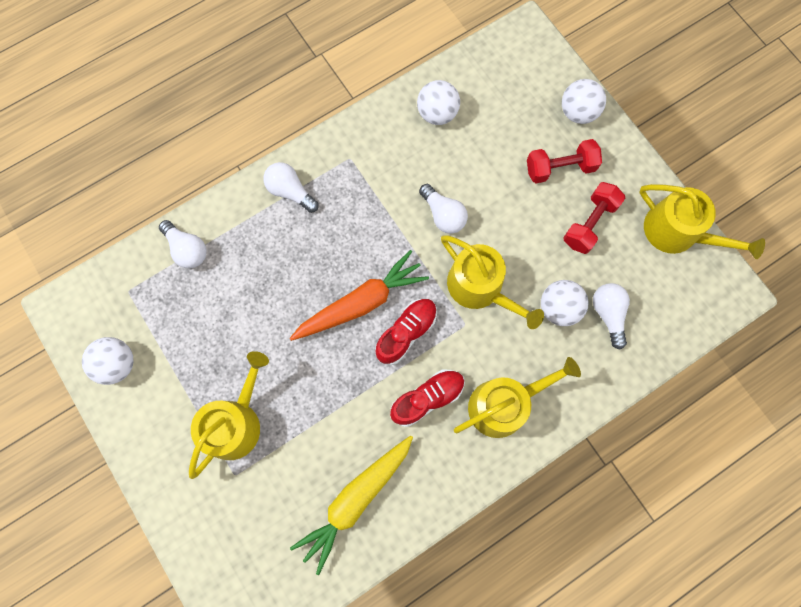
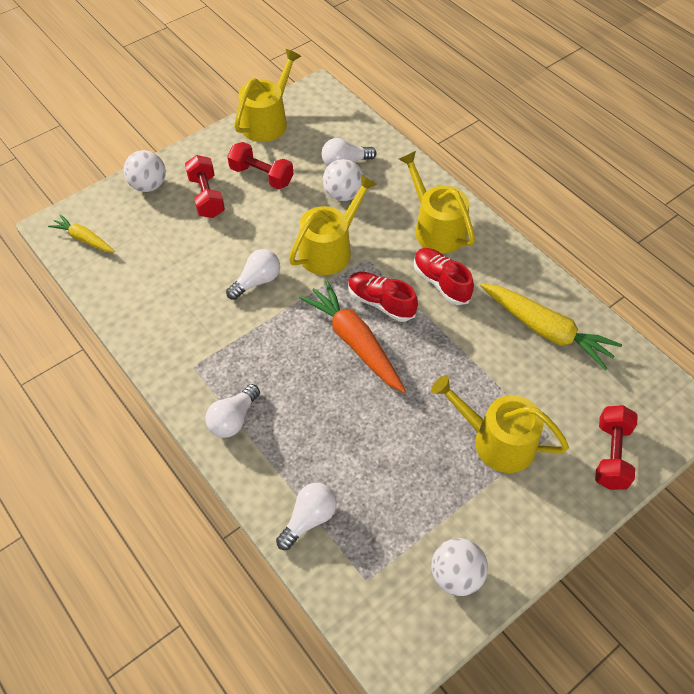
camera: 95 degrees left, 20 degrees down
(204, 531) = (611, 455): none -> red dumbbell
(437, 113) = (143, 293): white ball -> none
(507, 58) = (84, 239): none -> yellow carrot

